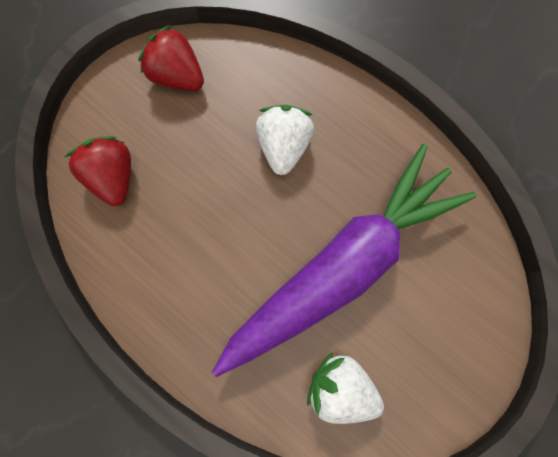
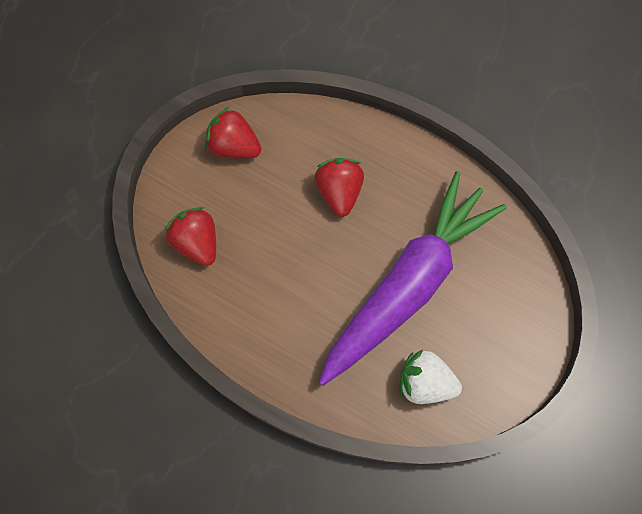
camera: 10 degrees left, 5 degrees down
(283, 146) = (339, 192): white strawberry -> red strawberry

